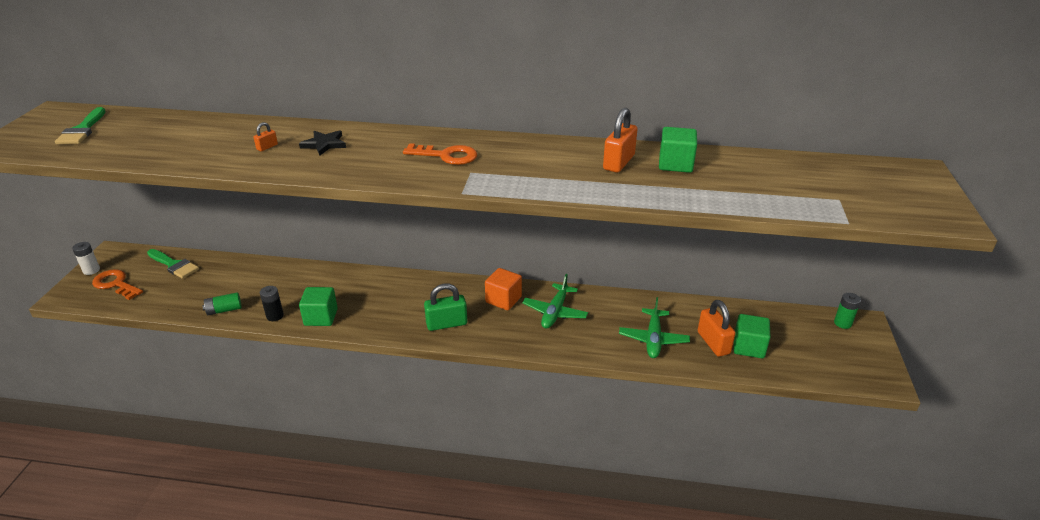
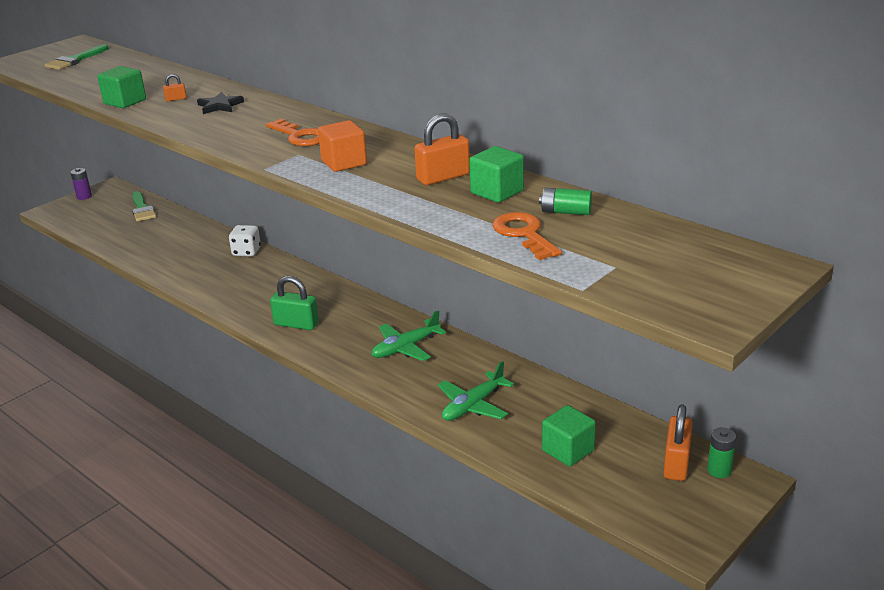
camera: 35 degrees right, 5 degrees down
(91, 270) = (84, 196): white battery -> purple battery
(116, 284) = (89, 212): orange key -> orange key (524, 234)
(224, 310) = (140, 255): green battery -> green battery (565, 212)
(275, 316) = (170, 272): black battery -> none
(321, 317) = (203, 284): green cube -> green cube (125, 102)
(328, 275) = (246, 252): none -> white dice
(503, 299) = (371, 321): orange cube -> orange cube (344, 163)
(713, 343) = (533, 432): orange padlock -> orange padlock (676, 463)

